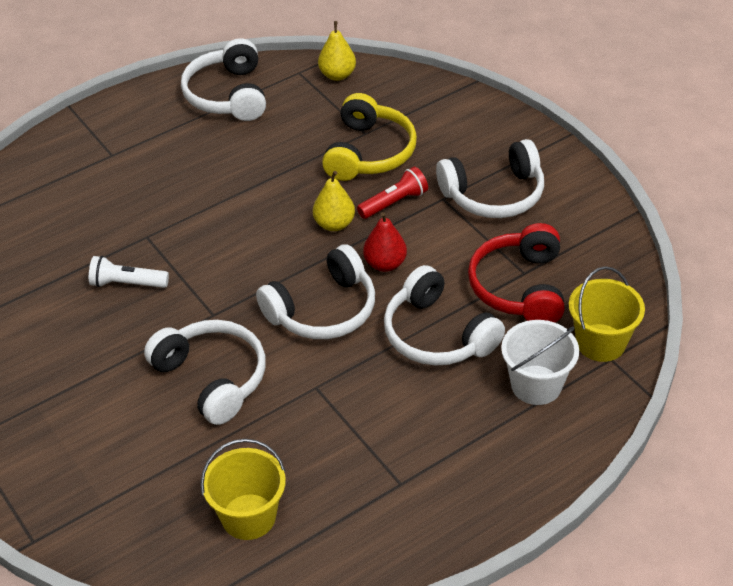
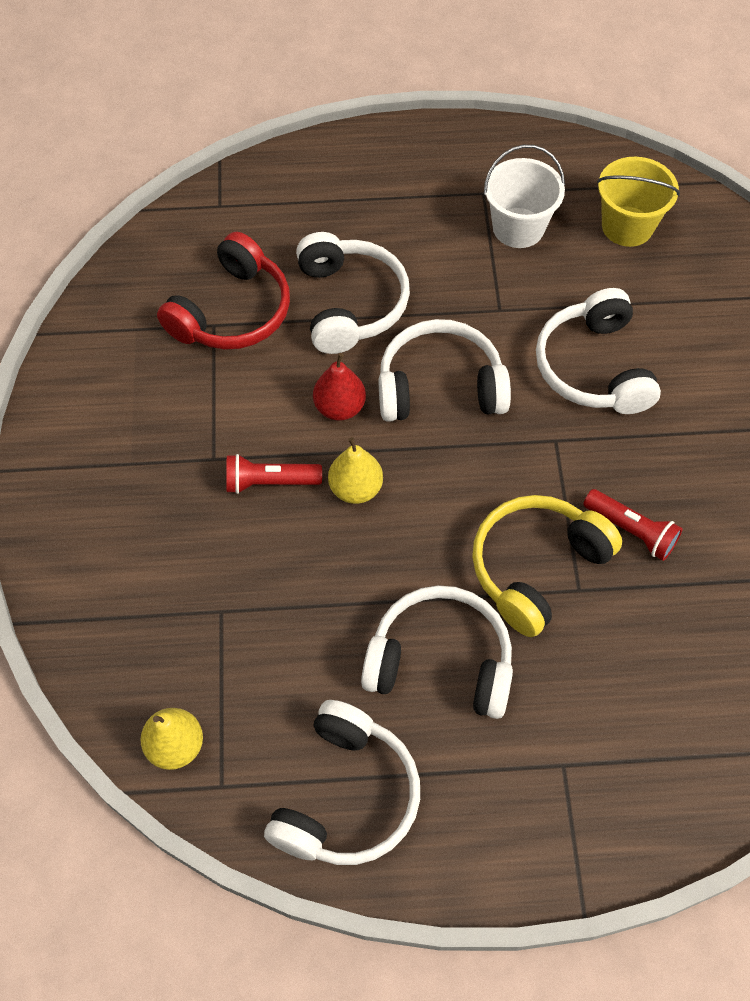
camera: 150 degrees left, 15 degrees up
(127, 283) = (631, 531): white flashlight -> red flashlight
(368, 152) = (241, 575): yellow headphones -> yellow headphones (537, 568)
(494, 194) = (156, 434): white headphones -> white headphones (440, 662)
(536, 385) = (304, 215): white bucket -> white bucket (518, 228)
(601, 343) = (213, 223): yellow bucket -> none

